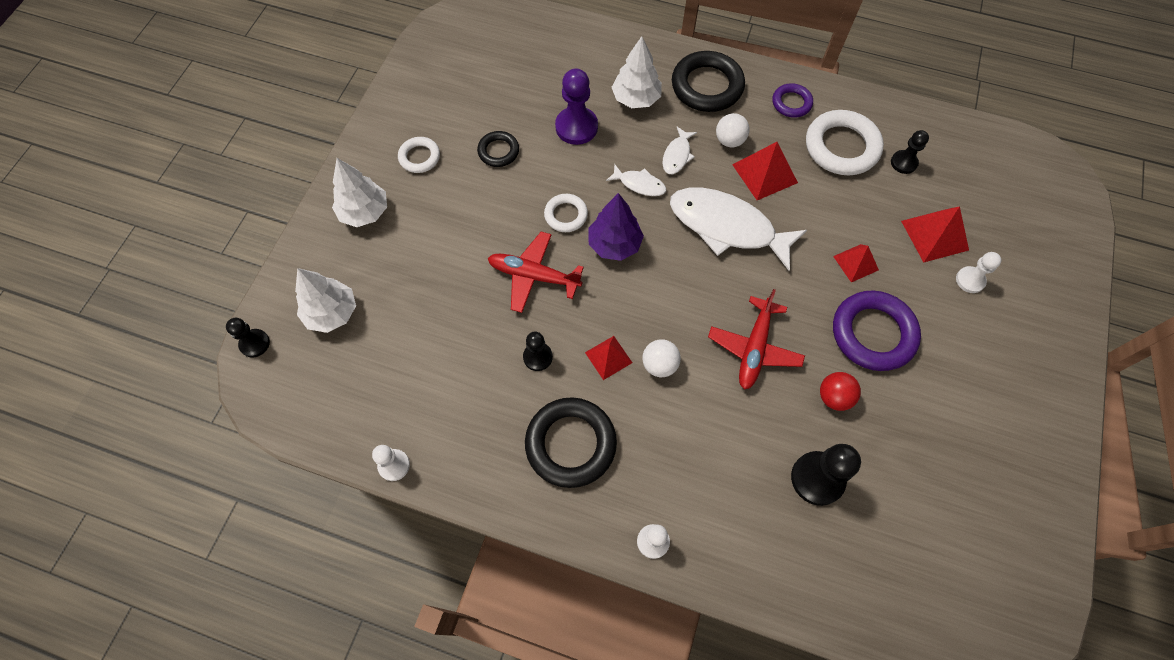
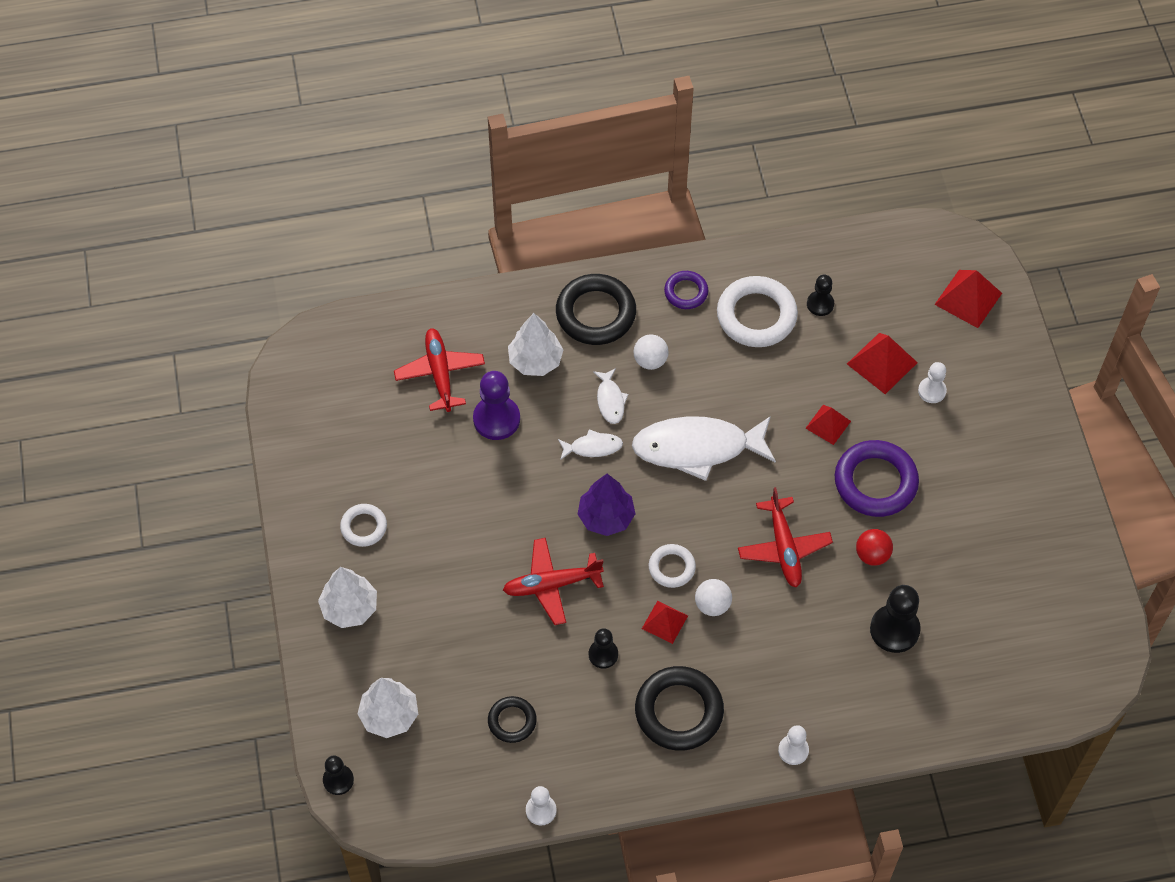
camera: 30 degrees left, 5 degrees down
(498, 151) = (437, 482): black ring -> black ring (512, 721)
(556, 74) = (440, 373): none -> red plane
(566, 215) = (543, 512): white ring -> white ring (671, 567)
(764, 173) = (701, 378): red pyramid -> red pyramid (968, 298)

